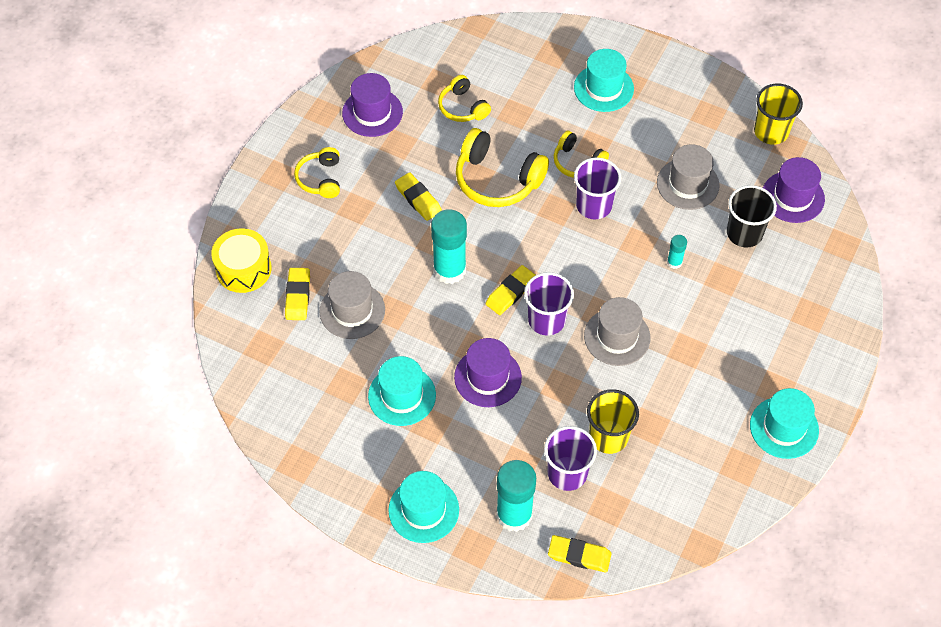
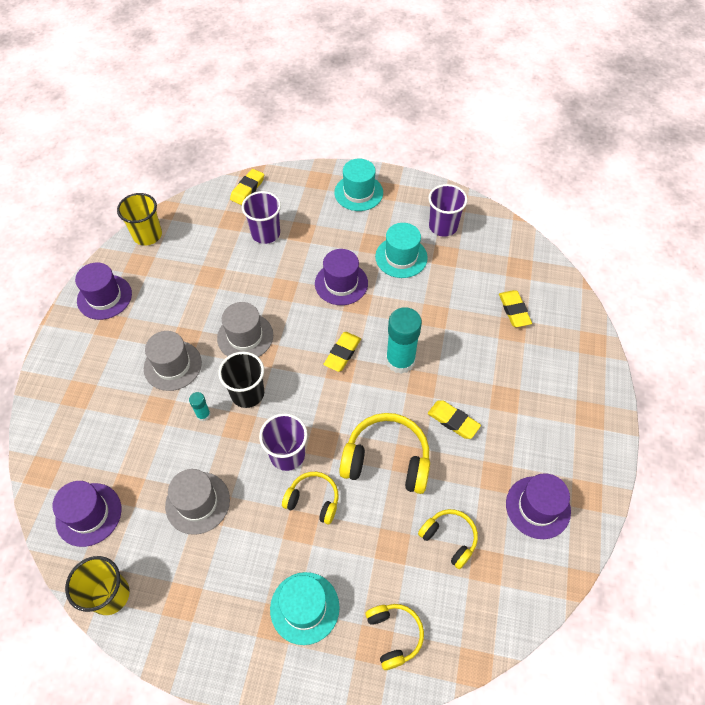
camera: 165 degrees right, 0 degrees up
(243, 269) = (569, 322): yellow drum -> none
(320, 179) = (550, 419): yellow headphones -> yellow headphones (394, 635)
(352, 310) = (466, 309): grey hat -> grey hat (172, 365)
(514, 515) = (296, 202): turquoise glue stick -> none
(546, 320) = (306, 337): purple cup -> purple cup (443, 226)
(579, 555) = (247, 189): yellow eraser -> yellow eraser turned 60 degrees counterclockwise
(608, 437) = (240, 262): yellow cup -> yellow cup (147, 235)
(744, 233) = (138, 460): black cup -> black cup (247, 393)
(784, 427) = (104, 297): turquoise hat -> purple hat

